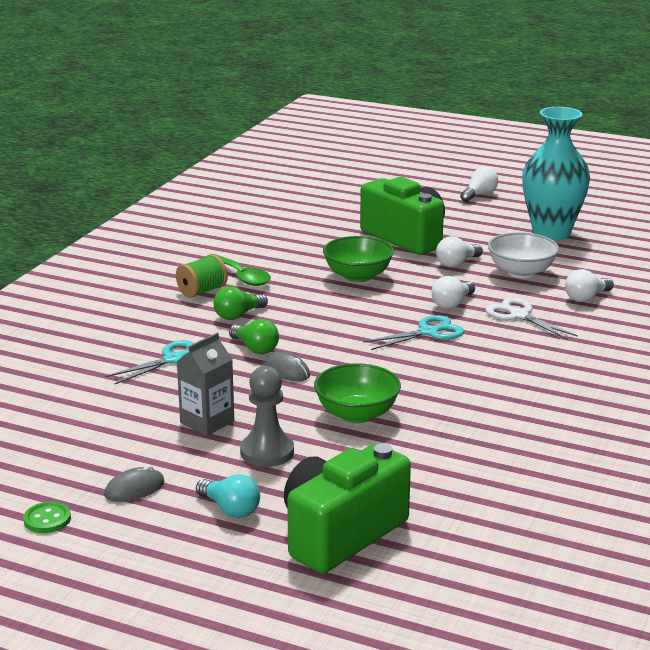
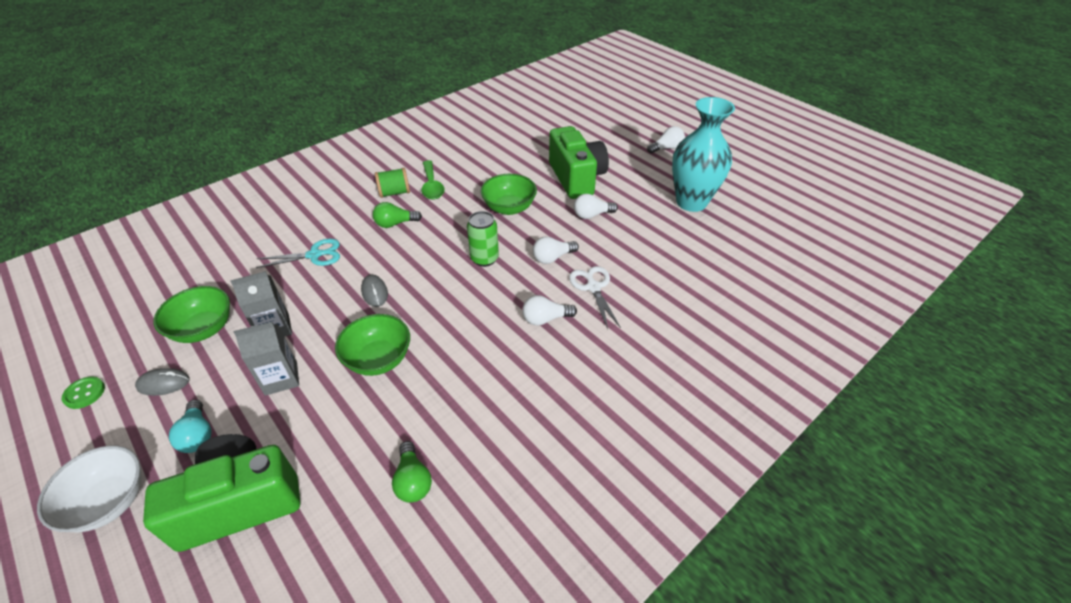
camera: 25 degrees right, 20 degrees up
(120, 442) = (204, 329): none -> green bowl
(255, 348) = (375, 261): green light bulb -> green light bulb (413, 481)
(267, 452) = (281, 378): grey pawn -> grey carton
(379, 320) = (484, 259): none -> green can
(428, 332) = (508, 284): turquoise scissors -> none
(521, 272) = (634, 238): white bowl -> white bowl (109, 502)
(586, 298) = (664, 283): white light bulb -> white light bulb (545, 319)

